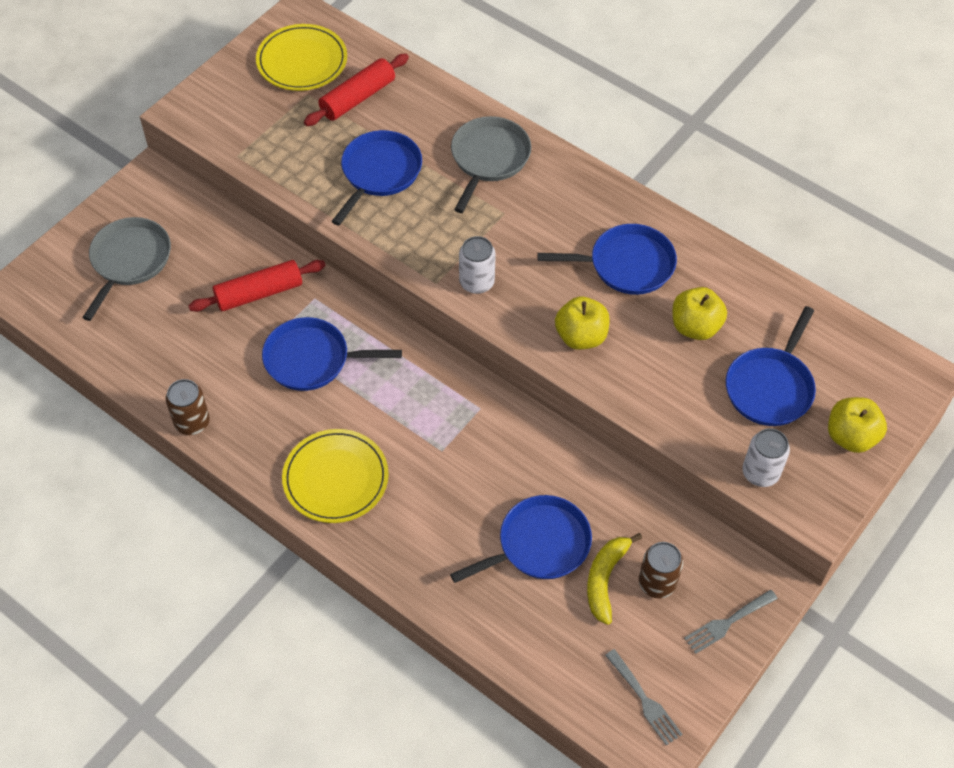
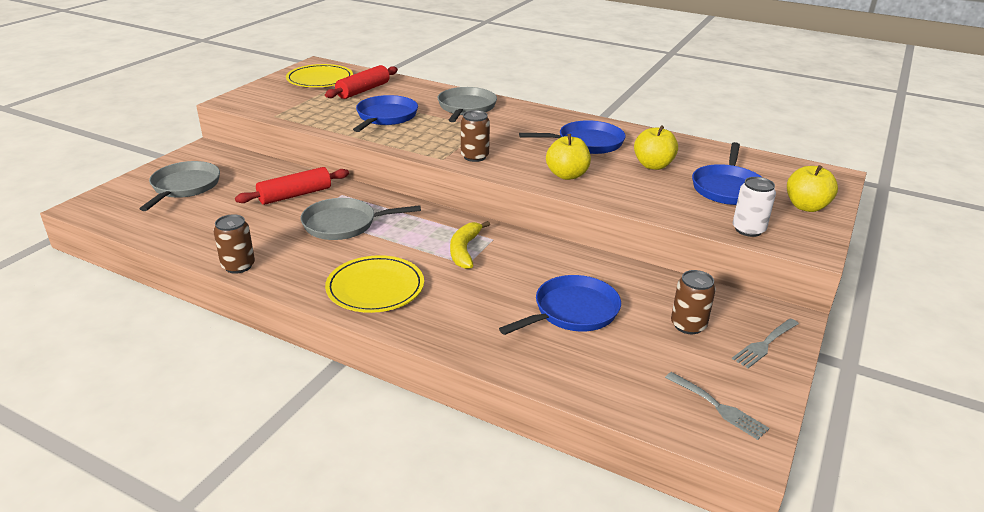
camera: 10 degrees left, 25 degrees down
(312, 359) = (344, 224): blue pan -> grey pan
(476, 282) = (474, 157): white can -> brown can
(605, 579) = (641, 327): yellow banana -> yellow banana (464, 250)

